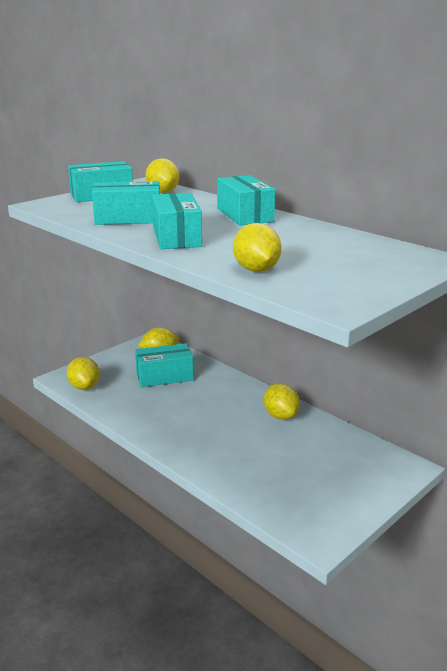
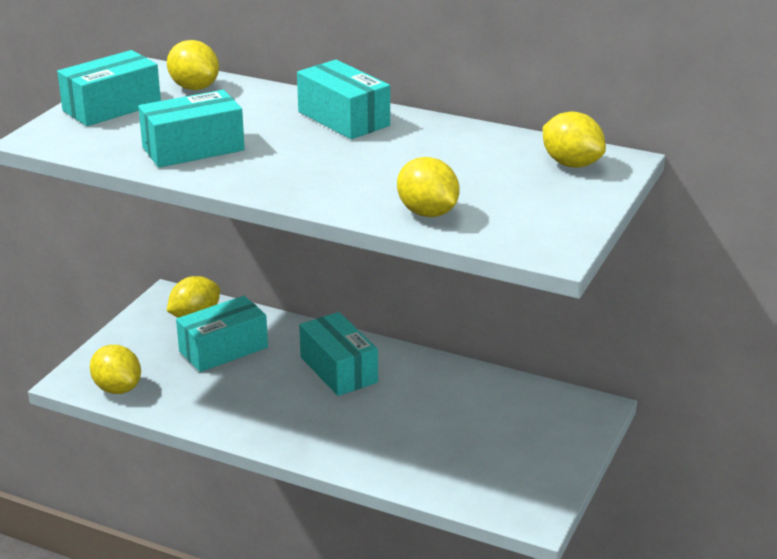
camera: 20 degrees left, 5 degrees up
(176, 237) = (288, 173): turquoise box -> turquoise box (338, 369)
(280, 416) = (413, 374): yellow lemon -> yellow lemon (571, 164)

